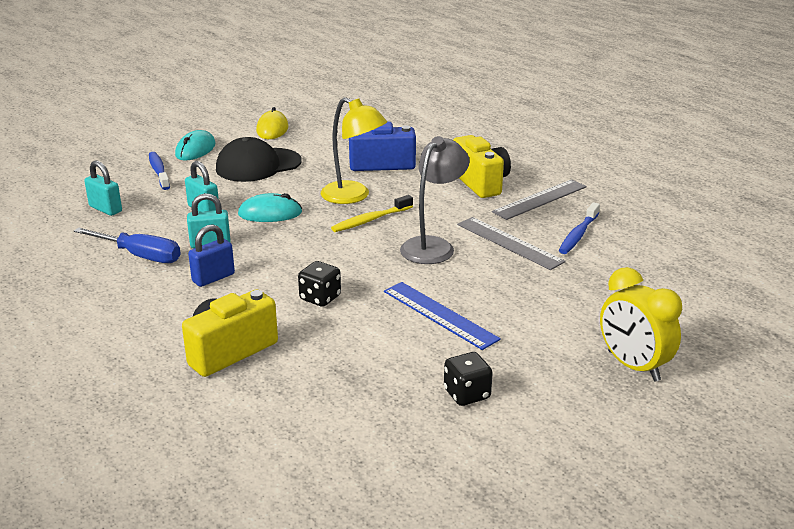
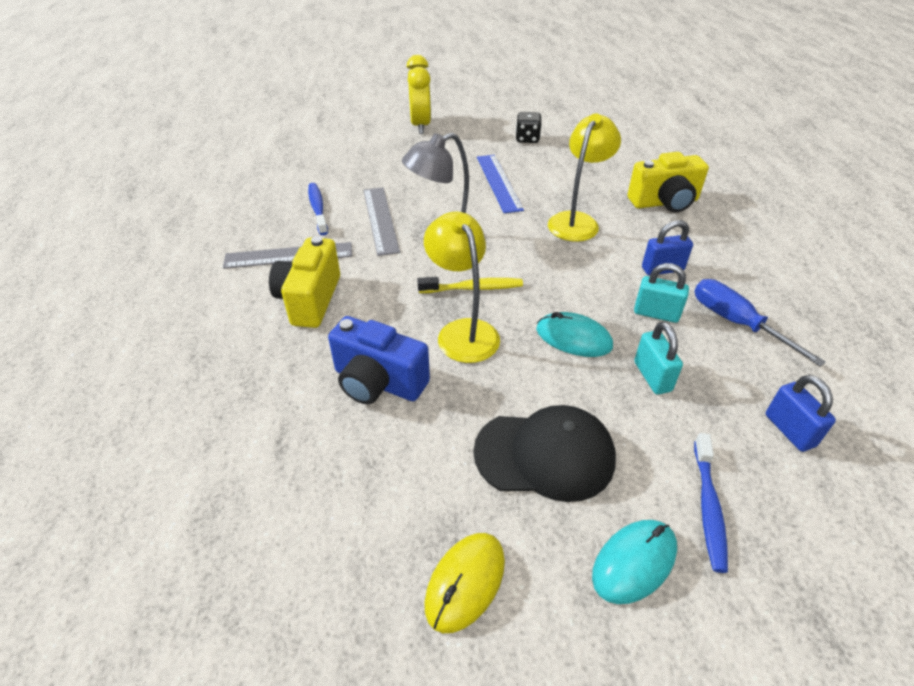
camera: 150 degrees left, 15 degrees up
(105, 209) = (789, 430): turquoise padlock -> blue padlock
(320, 298) = (577, 221): black dice -> yellow lamp
(578, 235) = (318, 209): blue toothbrush -> blue toothbrush turned 75 degrees counterclockwise

